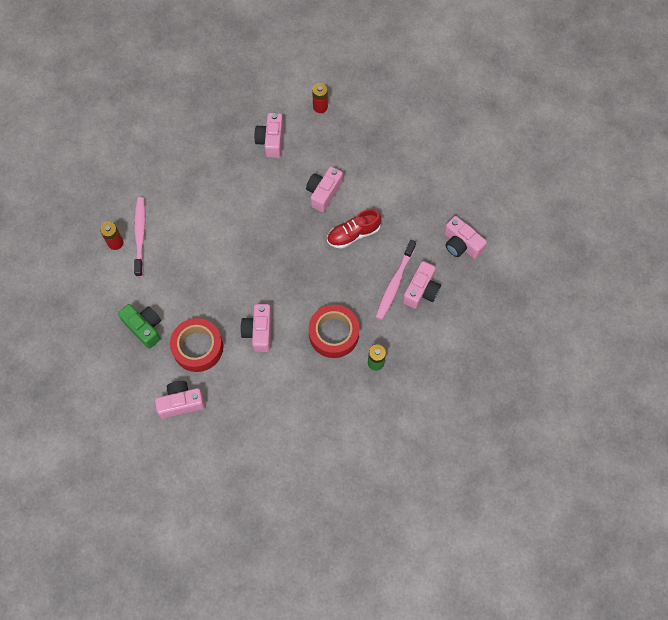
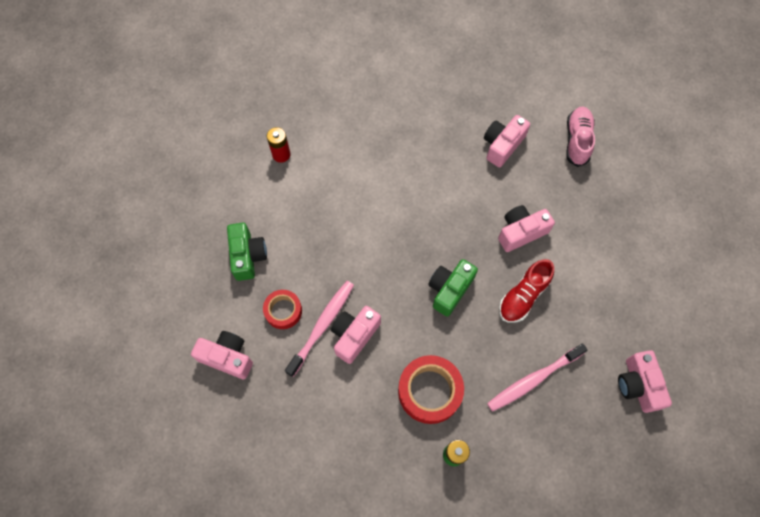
camera: 35 degrees right, 0 degrees up
(140, 235) = (309, 161): pink toothbrush -> pink toothbrush (322, 326)
(198, 347) = (283, 311): red tape -> red tape, size x0.61
(302, 261) = (449, 290): none -> green camera
(320, 107) = (577, 141): red battery -> pink shoe
(353, 234) = (523, 296): red shoe -> red shoe turned 60 degrees counterclockwise
(421, 290) = (557, 407): pink camera -> none

